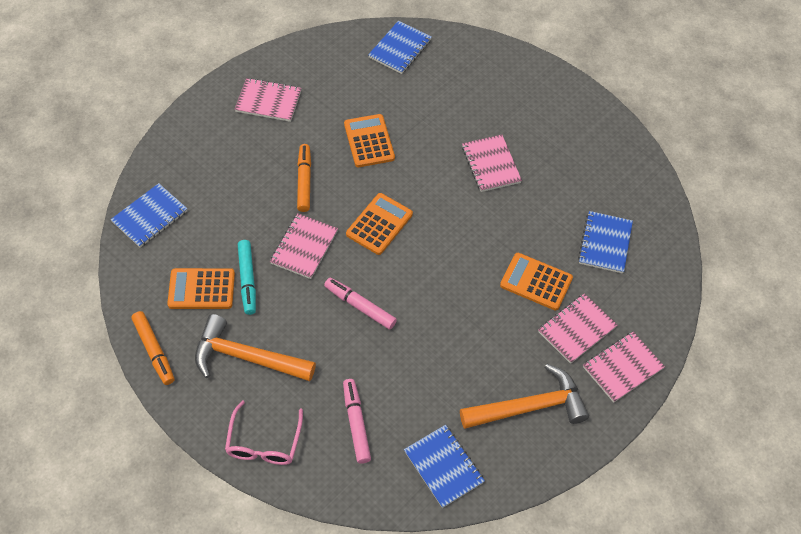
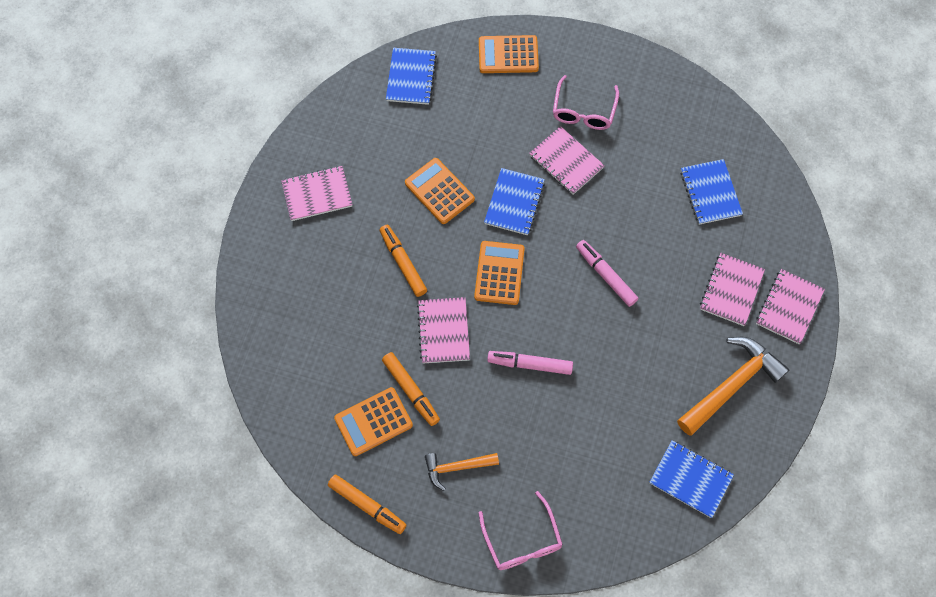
camera: 25 degrees left, 10 degrees up
(150, 217) = (277, 373): blue notebook -> blue notebook (514, 203)
(246, 357) = (456, 467): orange hammer -> orange hammer, size x0.58
(247, 280) = (411, 391): turquoise marker -> orange marker
(356, 423) = (592, 479): pink marker -> pink marker (605, 275)
(530, 133) = (583, 111): none -> pink glasses
(536, 282) = (671, 261): orange calculator -> orange calculator (508, 55)

